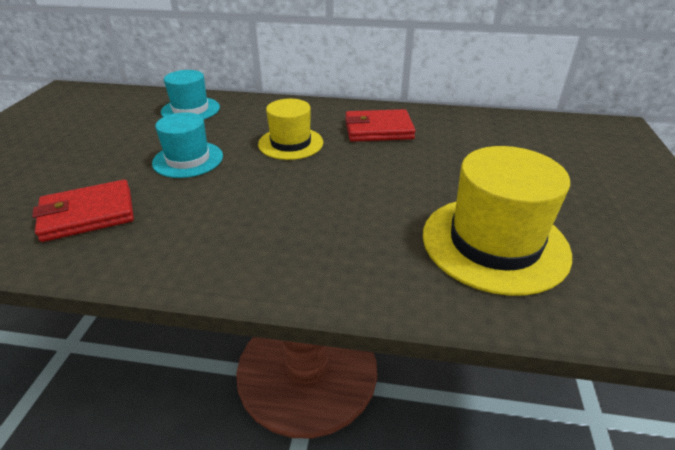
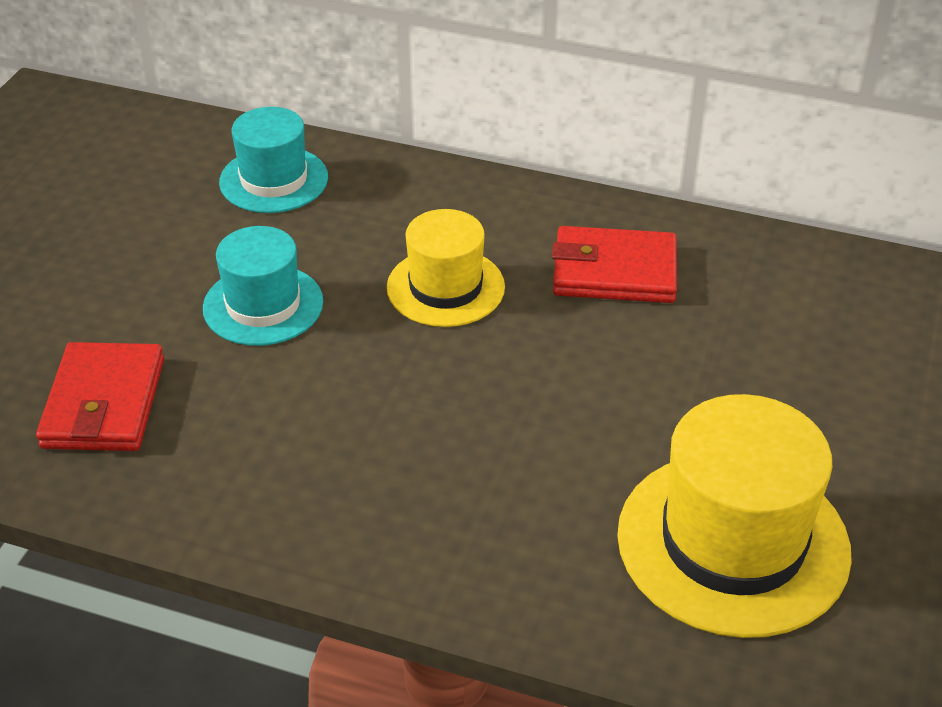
camera: 10 degrees right, 5 degrees up
(88, 214) = (104, 403): red wallet -> red wallet turned 75 degrees counterclockwise

